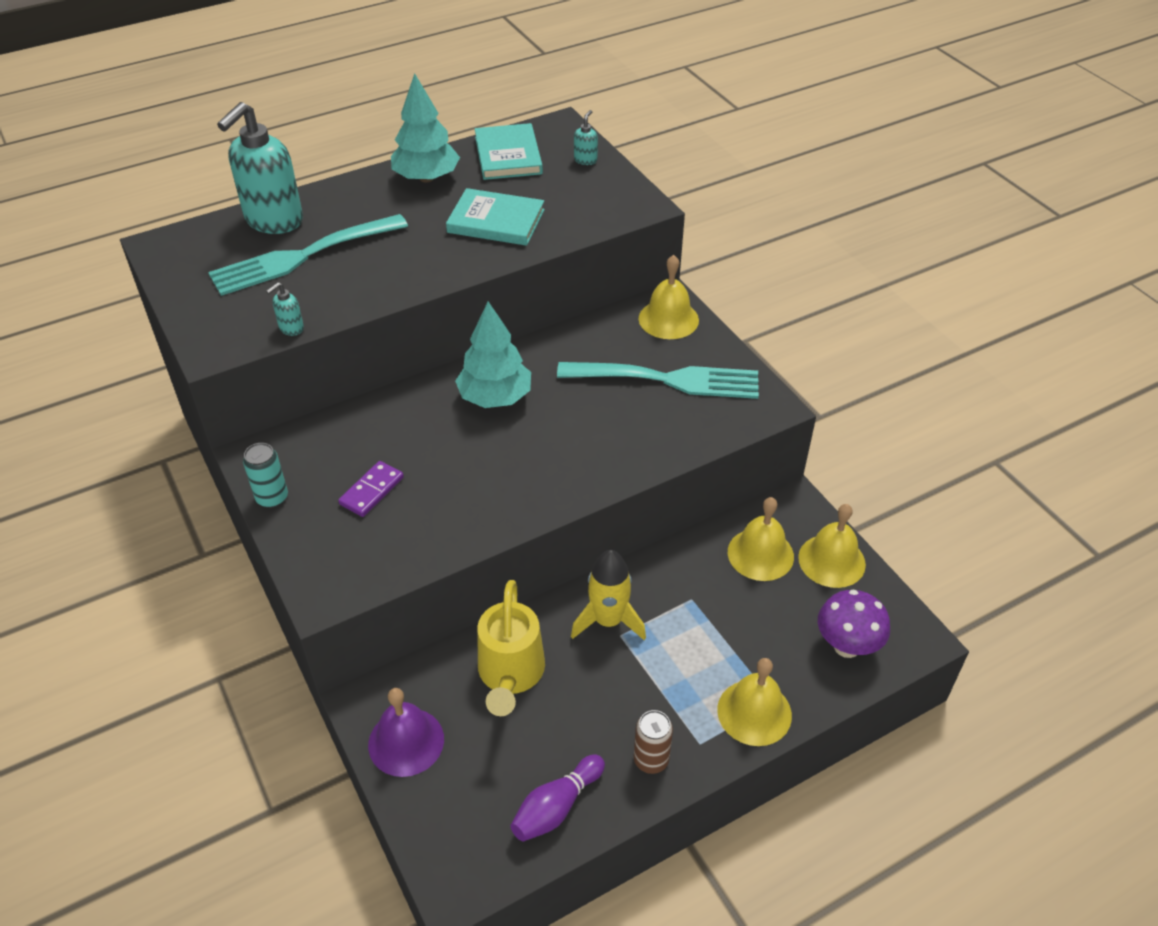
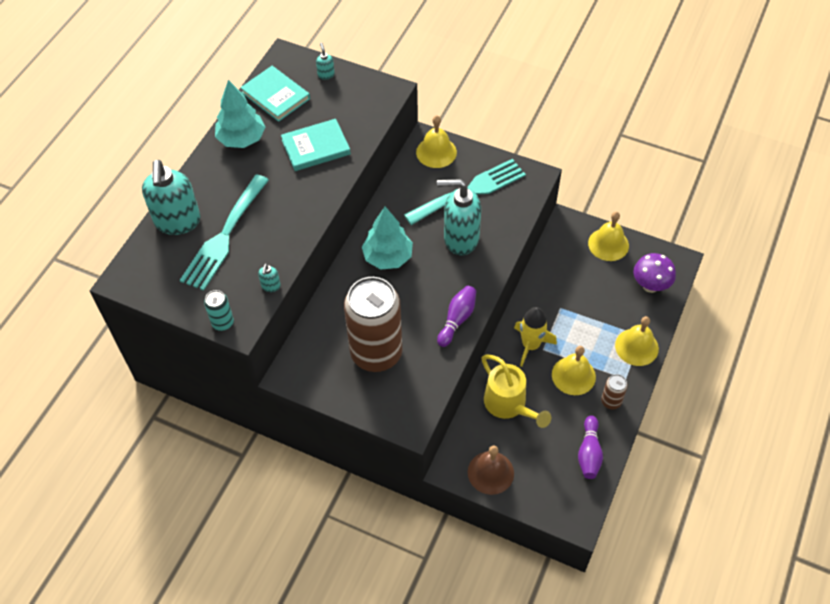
camera: 35 degrees left, 10 degrees up
(272, 497) = (325, 391): turquoise can -> turquoise can (222, 322)
(372, 491) = (376, 353): purple domino -> brown can
(406, 741) = (490, 472): purple bell -> brown bell
(505, 510) = (457, 319): none -> purple bowling pin
(602, 424) = (460, 239): none -> turquoise soap dispenser
(760, 554) = (572, 262): yellow bell -> yellow bell (573, 375)

